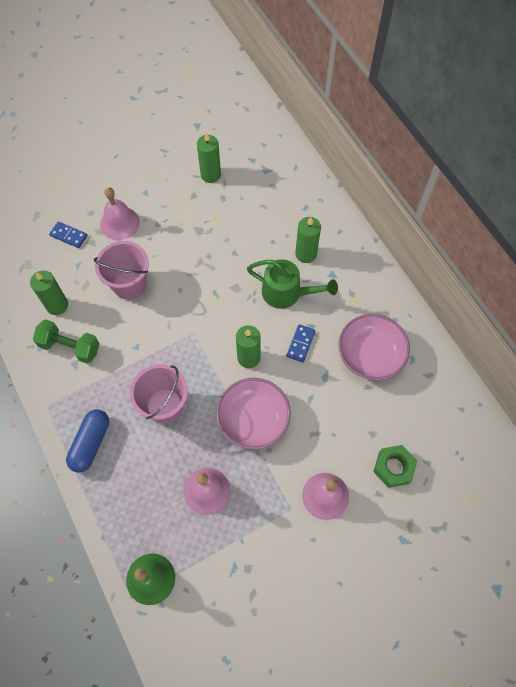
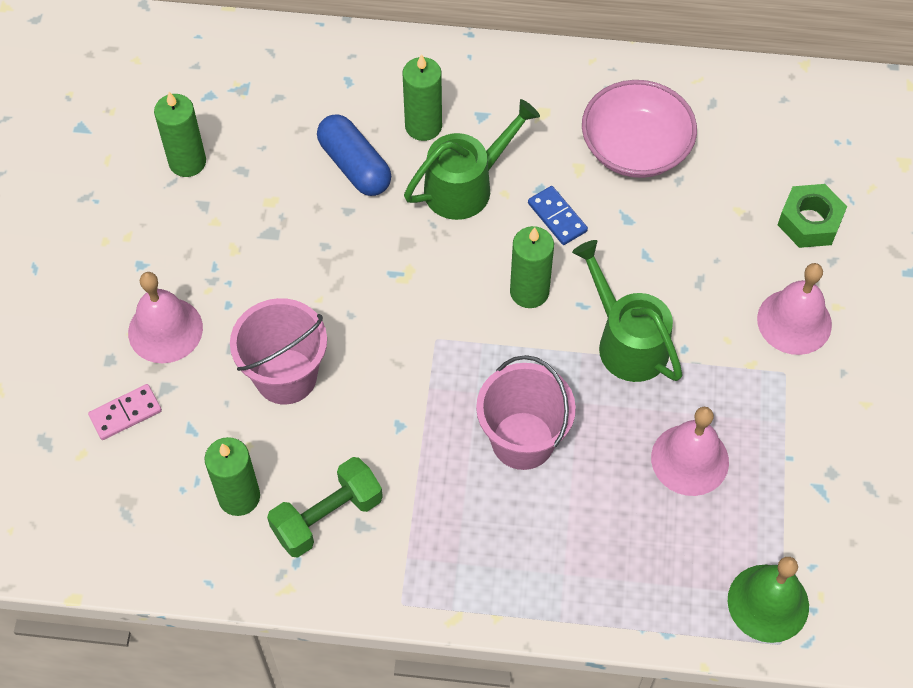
camera: 55 degrees left, 5 degrees down
(68, 236) = (125, 413): blue domino -> pink domino
(90, 443) = (509, 573): blue capsule -> blue capsule (354, 166)
(253, 419) = (626, 341): pink bowl -> green watering can

